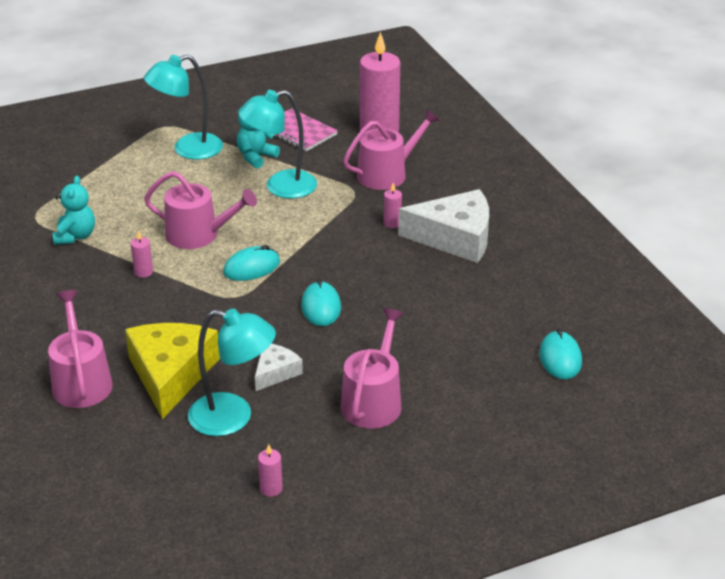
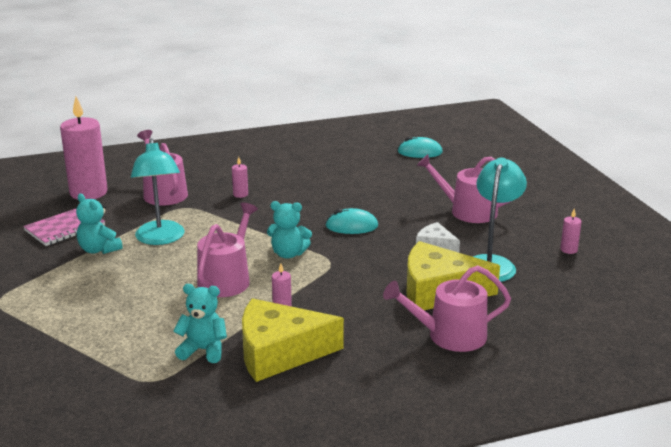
camera: 85 degrees left, 10 degrees down
(66, 277) = (279, 352): none -> yellow cheese
(188, 149) = (60, 286): turquoise lamp -> none
(251, 267) = (288, 254): turquoise mouse -> turquoise teddy bear
(455, 238) = (269, 173): white cheese -> none

